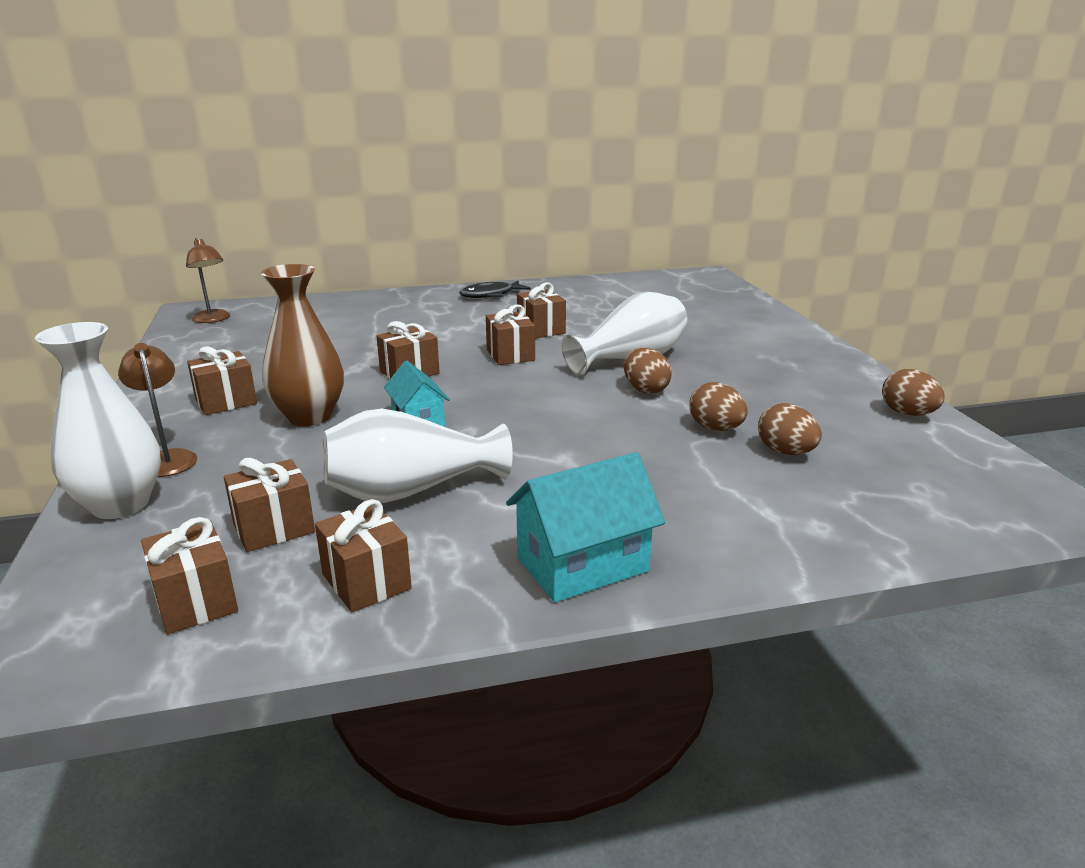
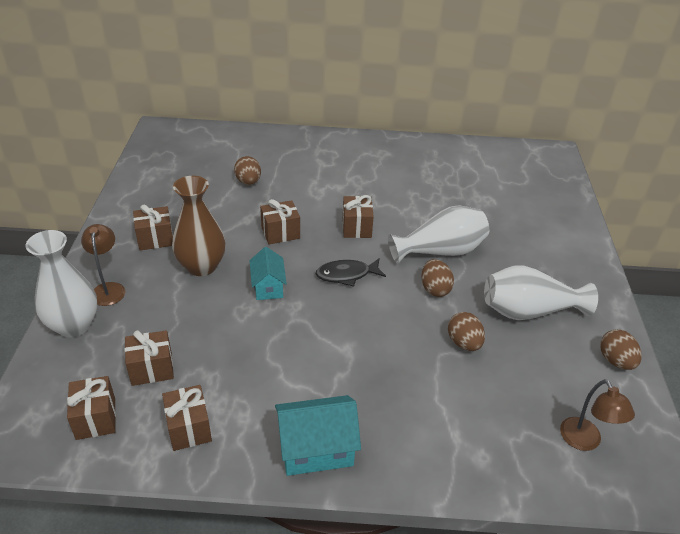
camera: 15 degrees right, 15 degrees up
(213, 319) = (170, 143): brown lamp -> brown lamp (585, 441)
(411, 491) = (240, 356): white vase -> white vase (528, 311)
(490, 295) = (372, 149): black fish -> black fish (347, 275)
(541, 330) = (391, 201): brown gift -> none
(785, 452) = (500, 380): brown egg -> brown egg (248, 182)

